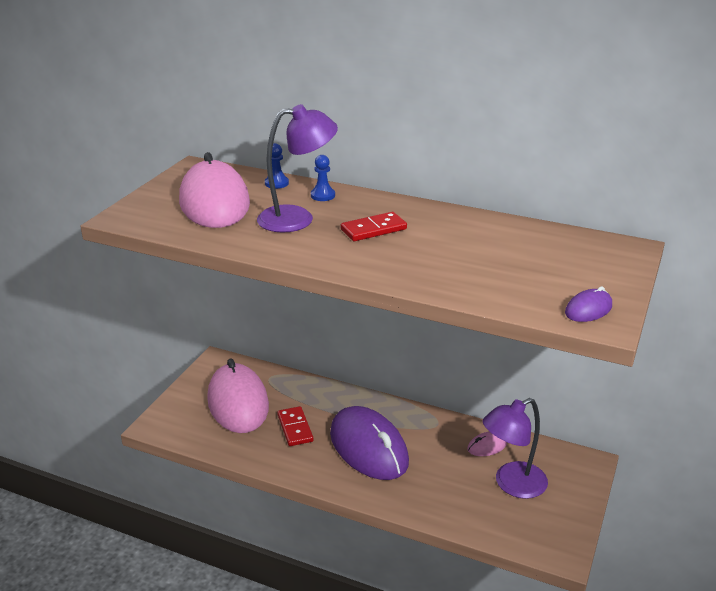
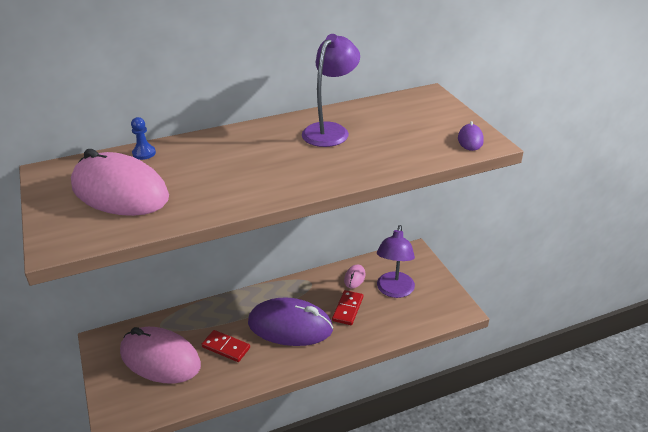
camera: 45 degrees left, 5 degrees up
(297, 218) = (208, 171): purple lamp -> purple lamp (330, 130)
(322, 195) = (196, 146): blue pawn -> none
(373, 229) = (275, 153): red domino -> red domino (348, 309)

